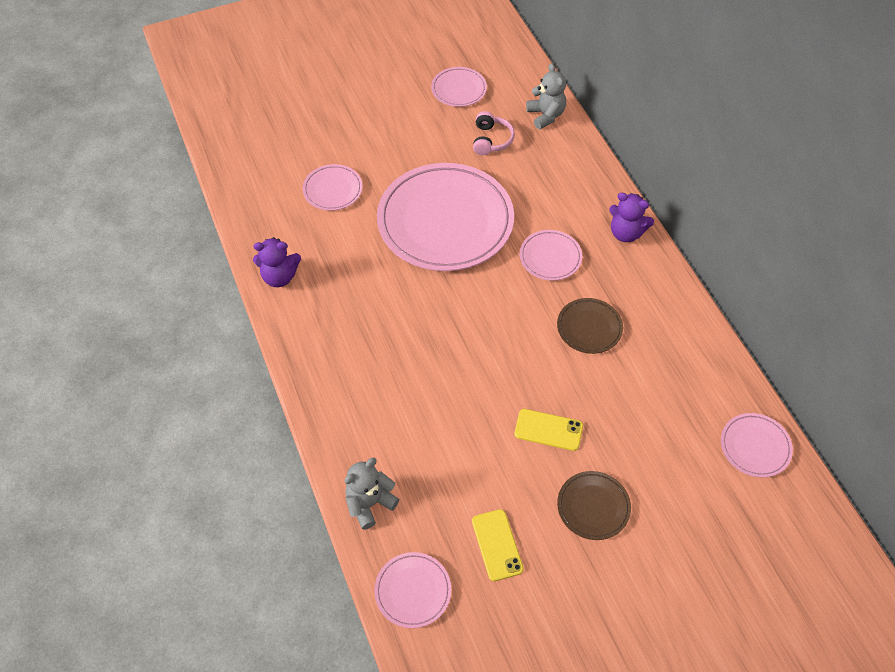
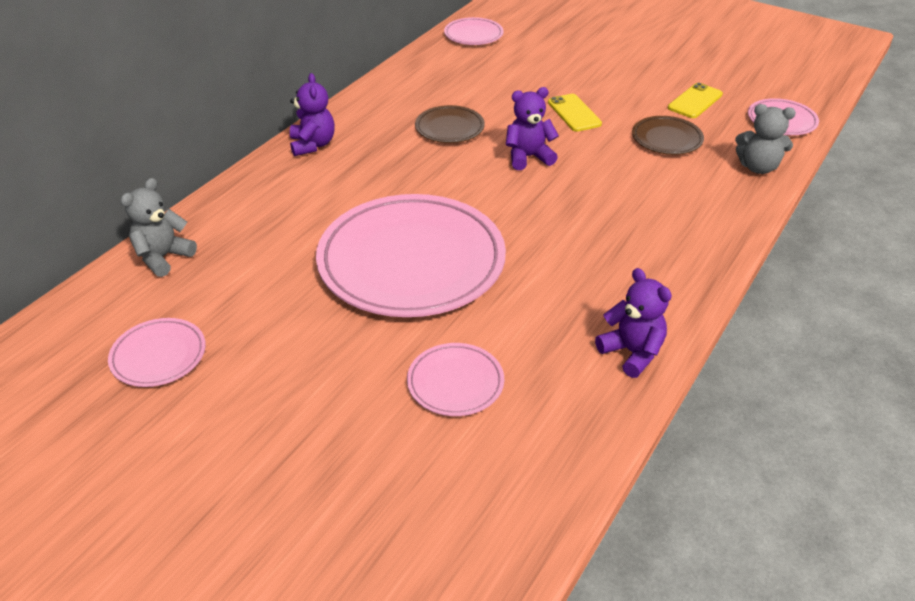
camera: 125 degrees left, 15 degrees down
(491, 140) = (243, 283): pink headphones -> none
(508, 353) = (528, 157): none -> purple teddy bear
(550, 257) = (389, 175): pink plate -> none
(593, 507) = (608, 76): brown plate -> brown plate (666, 139)

